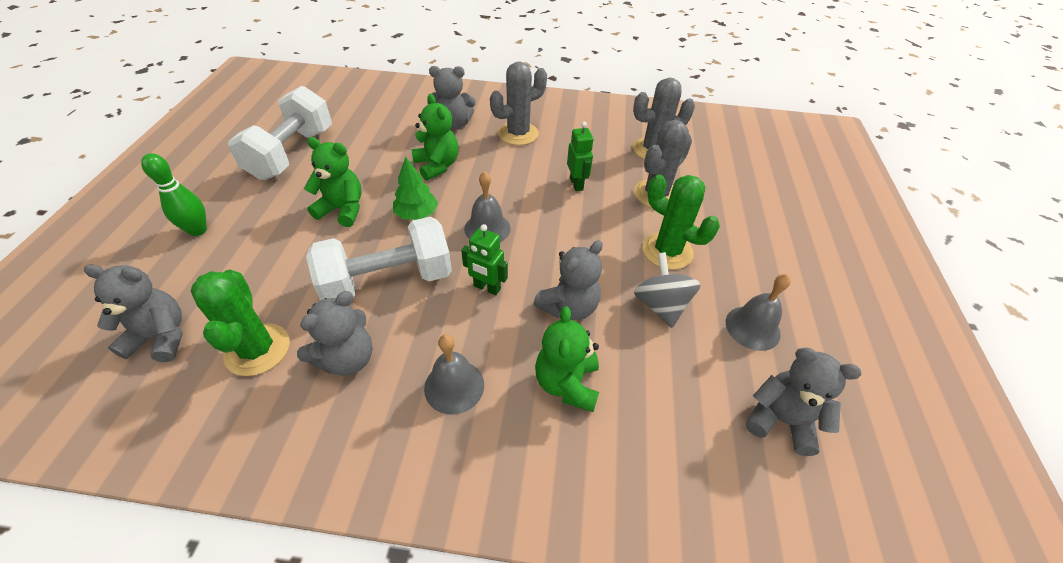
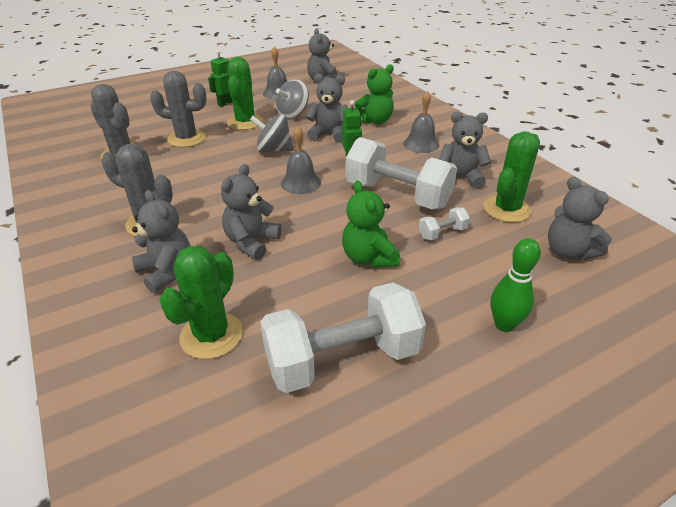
camera: 125 degrees left, 10 degrees down
(304, 270) = (442, 233): none -> white dumbbell
(376, 122) = (211, 335): none -> green cactus
(416, 214) = (325, 218): green tree -> none
(437, 166) = (251, 242): green teddy bear -> grey teddy bear
(572, 241) = (273, 150): none -> grey spinning top
(576, 184) = (206, 169): green robot -> green robot (225, 103)

